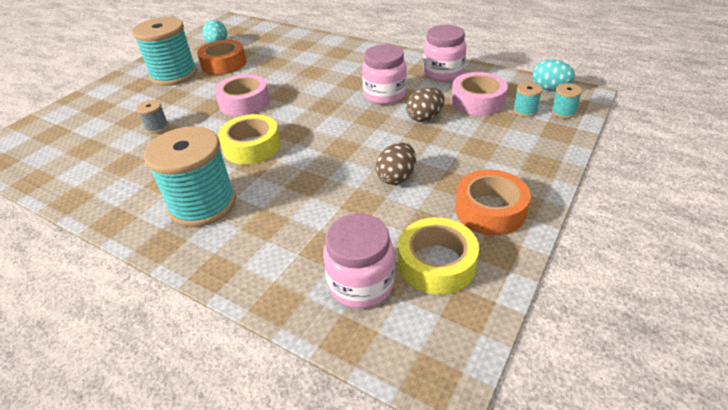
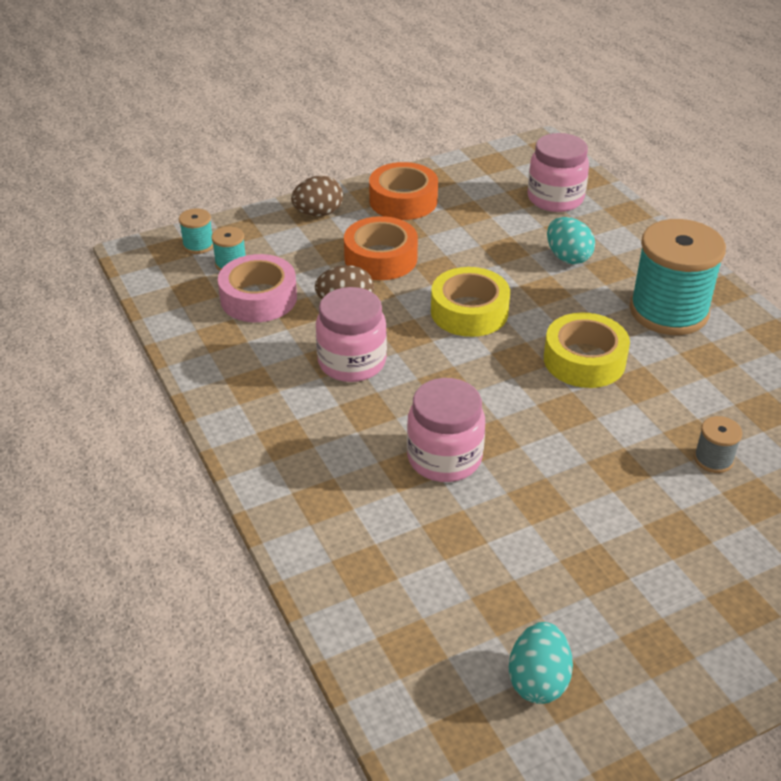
camera: 150 degrees left, 0 degrees up
(174, 75) = (665, 600): turquoise spool -> none
(224, 64) = (553, 584): orange tape -> orange tape (380, 258)
(244, 102) = (559, 449): pink tape -> none
(396, 177) = (451, 256): brown egg -> brown egg (318, 213)
(436, 263) = (487, 188): yellow tape -> yellow tape (469, 312)
(443, 73) = (232, 362): pink jar -> pink jar (444, 458)
(549, 88) = (157, 276): turquoise egg -> turquoise egg (567, 257)

